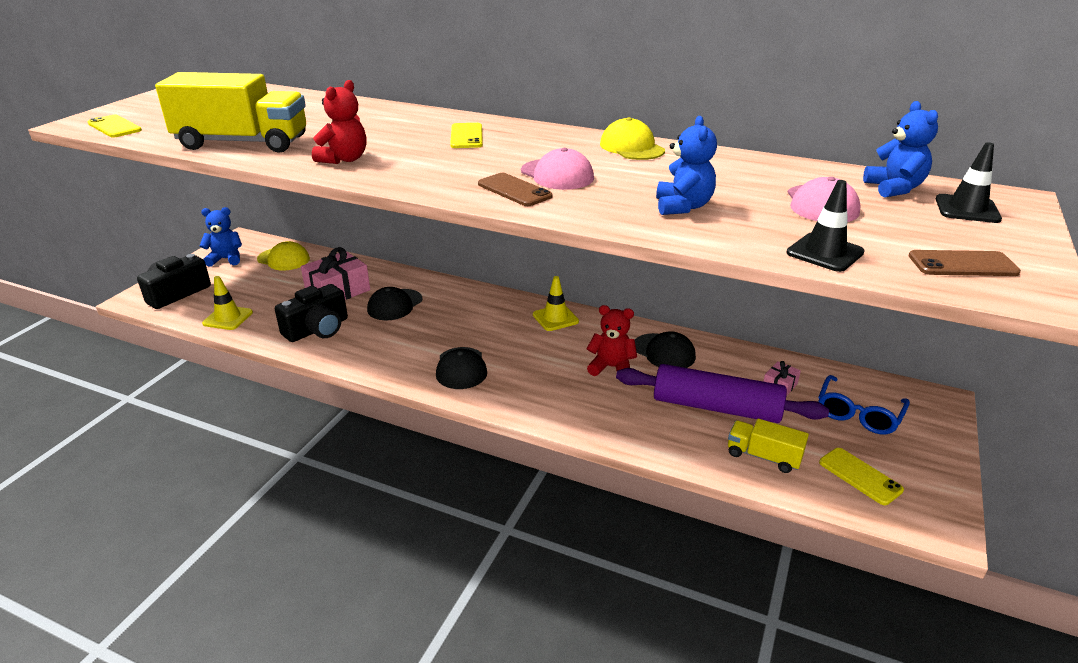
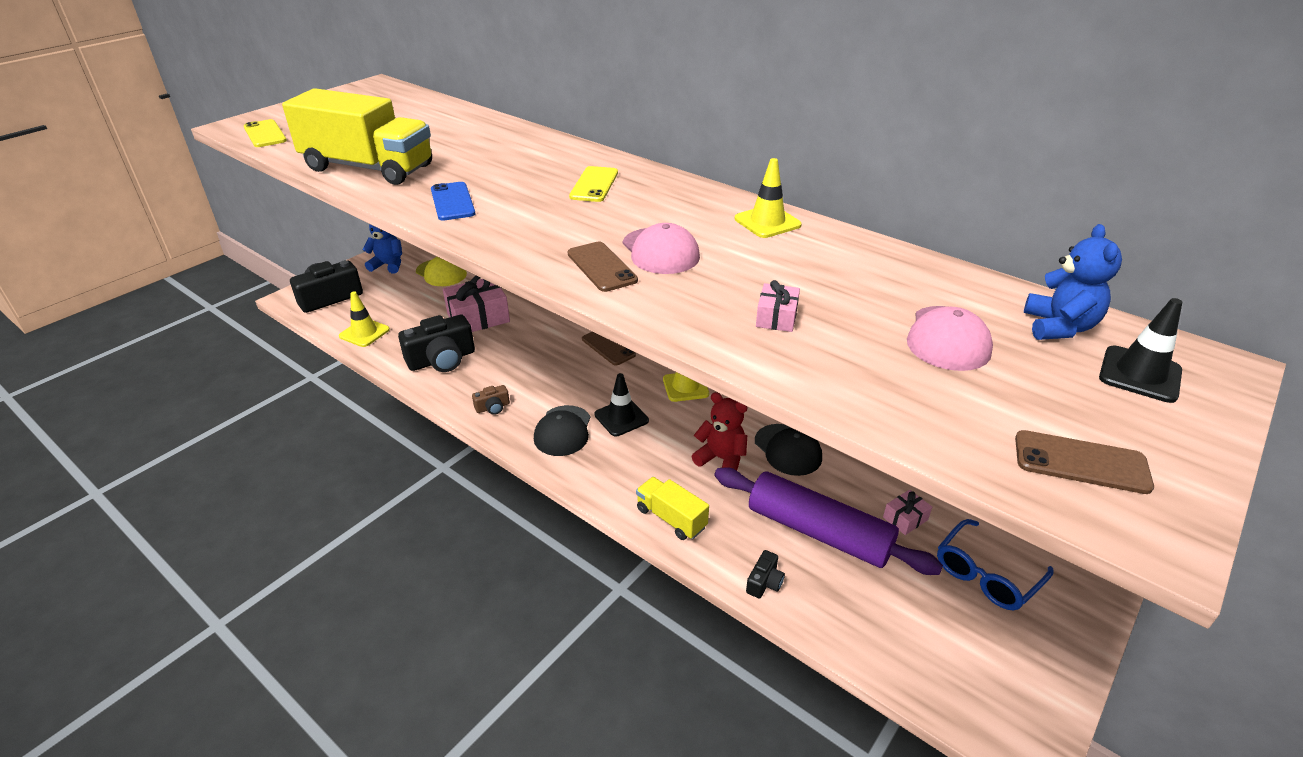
camera: 15 degrees right, 5 degrees up
(344, 159) = (452, 202): red teddy bear -> blue phone
(386, 360) = (493, 407): none -> brown camera
(395, 305) = (527, 343): black cap -> none
(472, 297) = (608, 347): none -> brown phone
(632, 147) = (767, 222): yellow cap -> yellow traffic cone
(683, 207) = (776, 317): blue teddy bear -> pink gift
(689, 452) = (764, 582): none -> black camera
(763, 456) = (847, 606): yellow truck -> yellow truck (671, 518)
(825, 253) = (909, 413): black traffic cone -> black traffic cone (621, 417)
(860, 476) = (953, 657): yellow phone -> none

